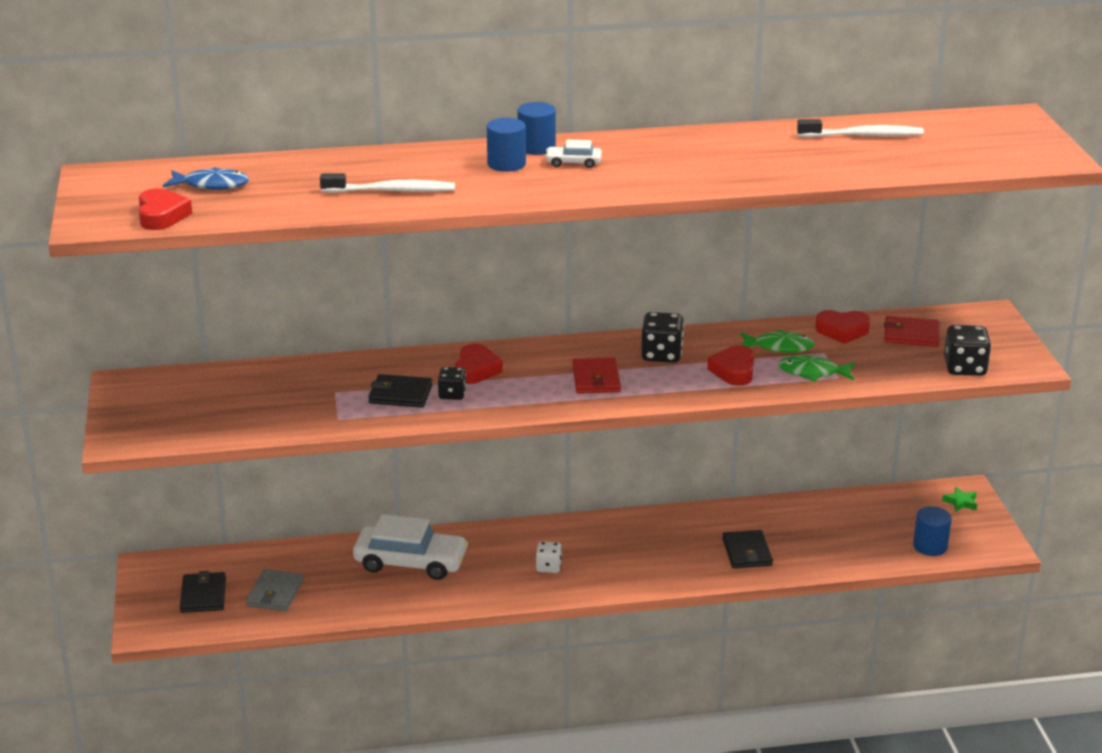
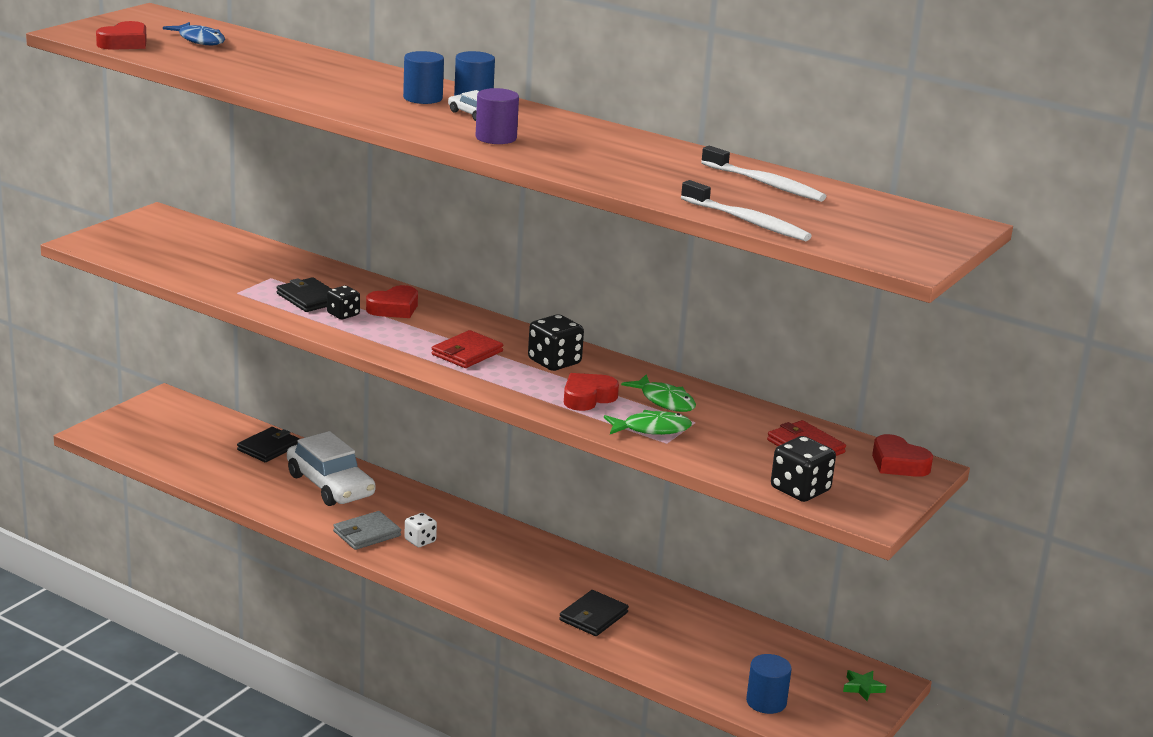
camera: 40 degrees right, 5 degrees down
(203, 595) = (165, 432): black wallet -> black wallet (269, 447)
(275, 593) = (209, 455): grey wallet -> grey wallet (367, 534)
(391, 191) = (299, 83): white toothbrush -> white toothbrush (747, 221)
(636, 176) = (496, 138): none -> purple cylinder
(812, 372) = (651, 429): green fish -> green fish turned 120 degrees clockwise
(842, 331) = (747, 416): red heart -> red heart (898, 463)

